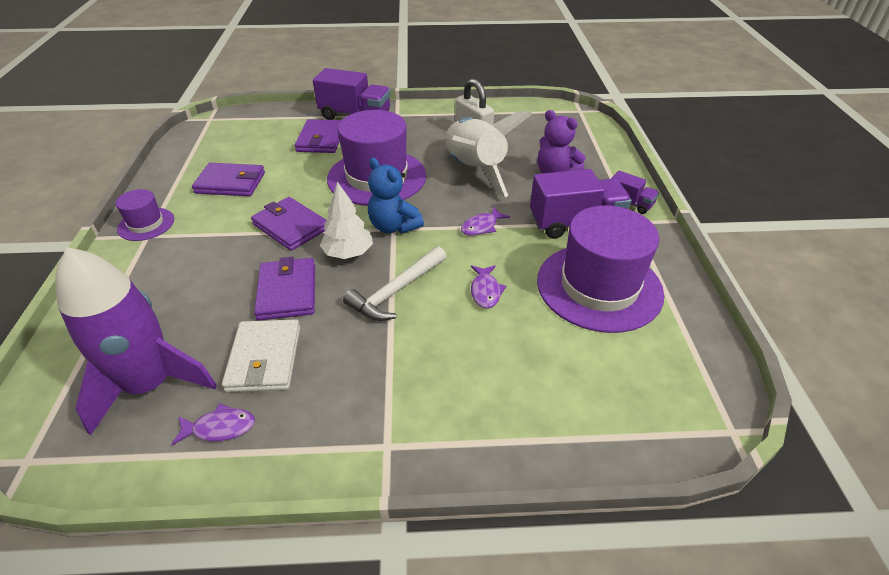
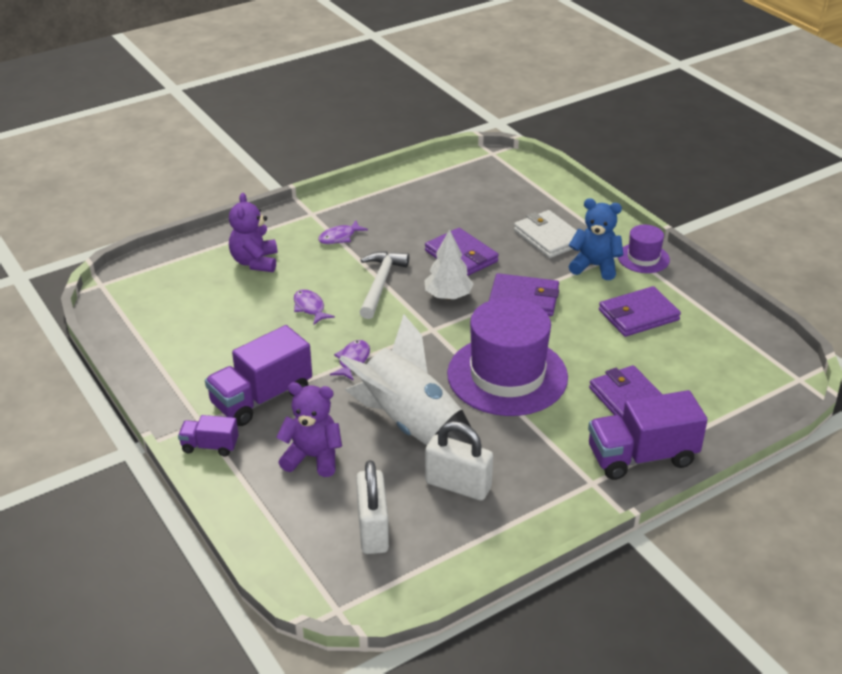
camera: 150 degrees right, 5 degrees down
(150, 384) = (478, 191): purple rocket -> none
(220, 428) = (412, 190): purple fish -> purple fish (339, 237)
(264, 358) = (427, 221): white wallet -> white wallet (548, 237)
(394, 226) = (434, 331): blue teddy bear -> blue teddy bear (595, 266)
(513, 382) = (255, 262): none -> purple teddy bear
(540, 131) = (373, 530): none -> white padlock
(599, 287) = (216, 343): purple hat -> none

